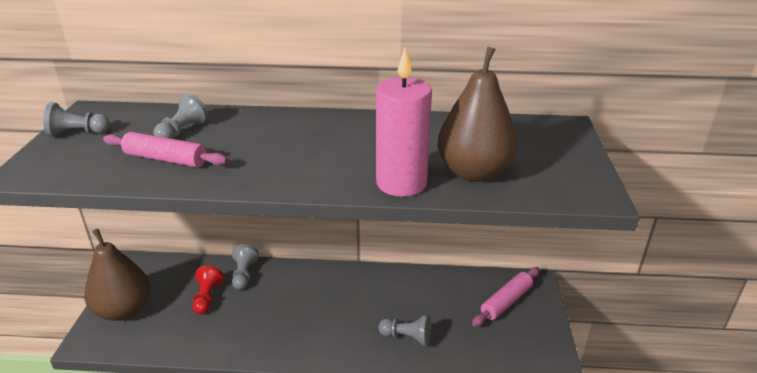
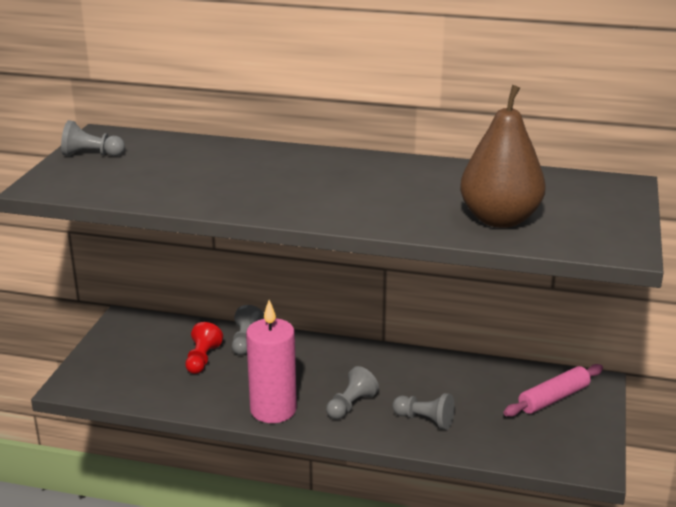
camera: 10 degrees right, 5 degrees down
(124, 310) = (110, 362): brown pear -> none
(166, 159) = (180, 184): pink rolling pin -> none
(182, 131) = (198, 160): grey pawn -> grey pawn (351, 405)
(401, 183) = (418, 223): pink candle -> pink candle (273, 410)

